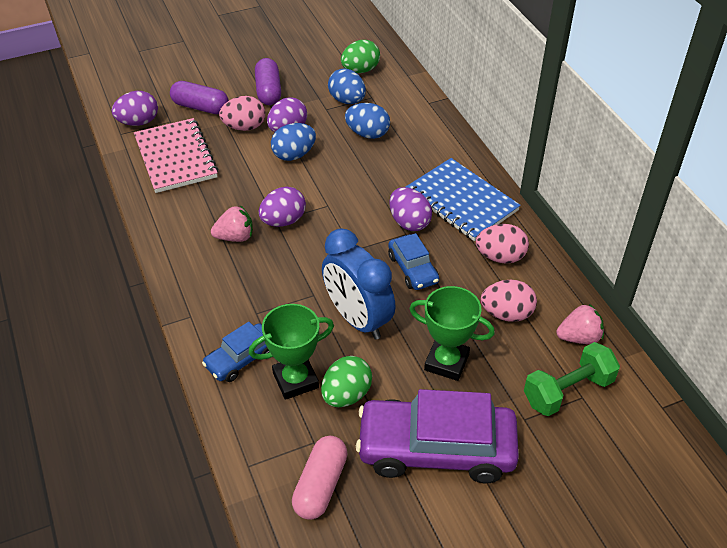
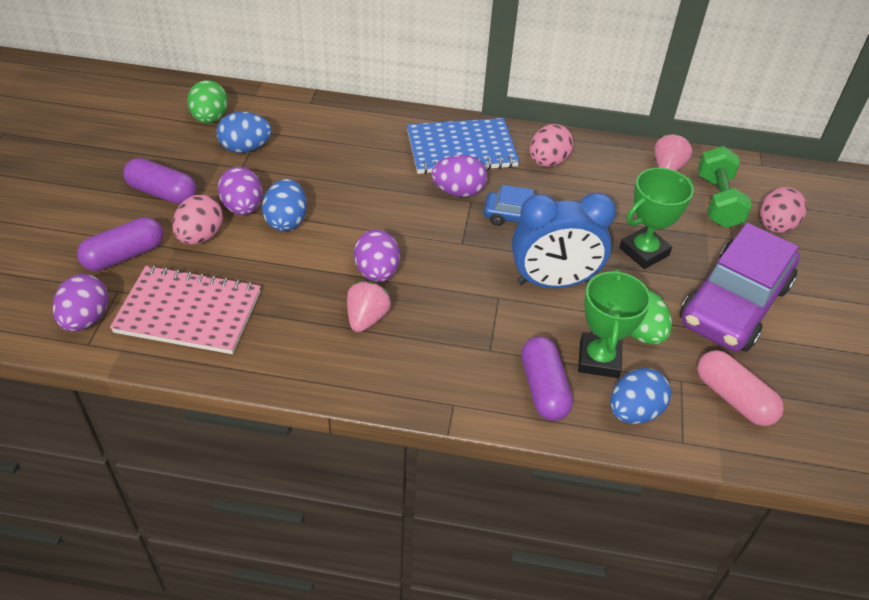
camera: 60 degrees left, 0 degrees up
(241, 359) = (543, 388): blue car -> purple capsule
(367, 134) = (311, 159): blue egg -> blue egg (634, 411)
(506, 314) = (615, 191): pink egg -> pink egg (775, 226)

